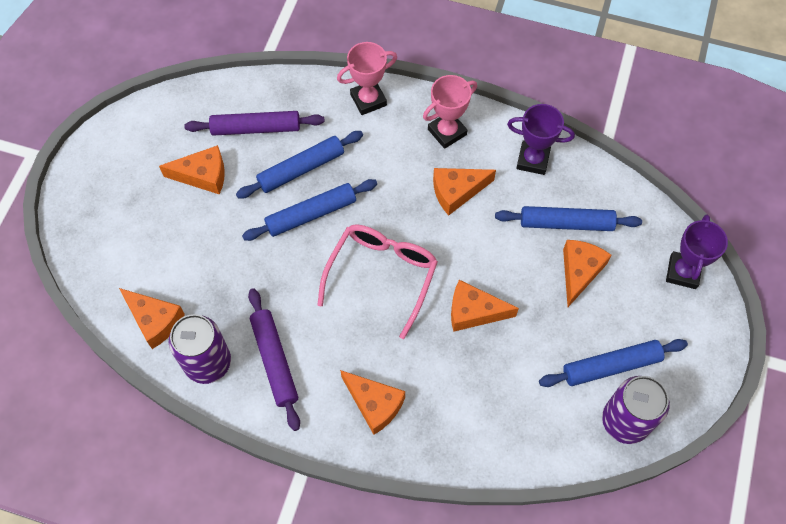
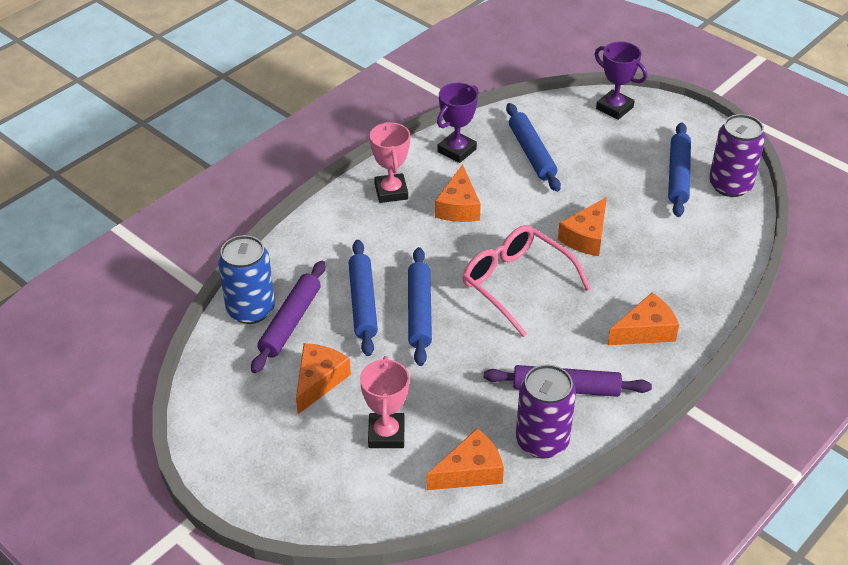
camera: 65 degrees left, 20 degrees down
(256, 95) = (250, 309): none -> blue can
(368, 100) = (317, 231): pink trophy -> pink trophy (386, 434)
(566, 223) = (531, 153): blue rolling pin -> blue rolling pin turned 45 degrees counterclockwise
(579, 272) = (582, 162): orange cheese -> none

